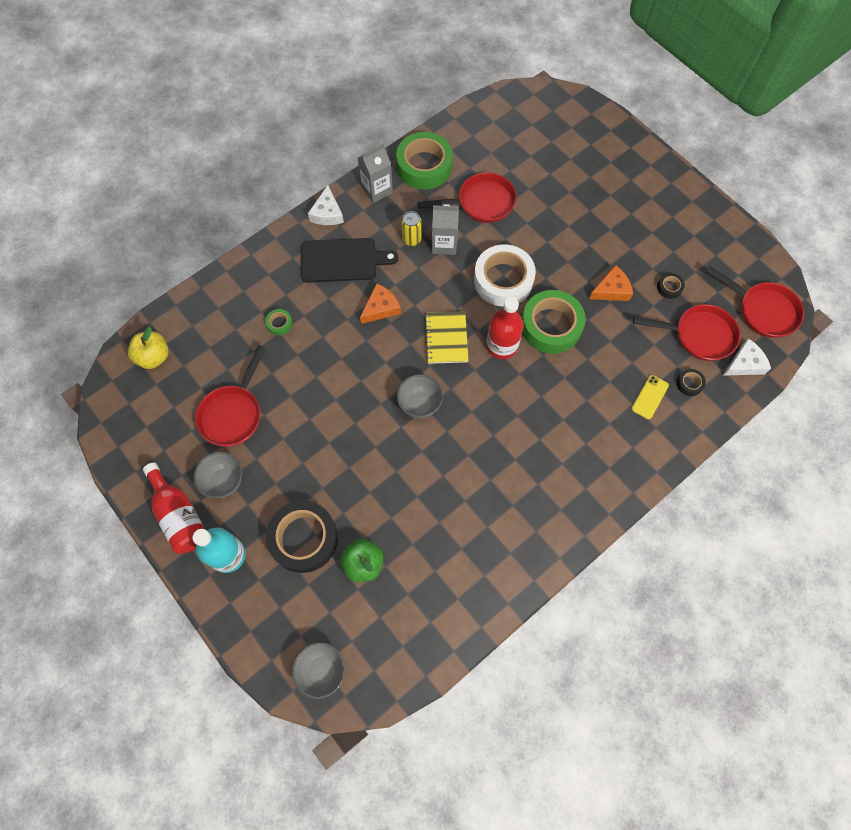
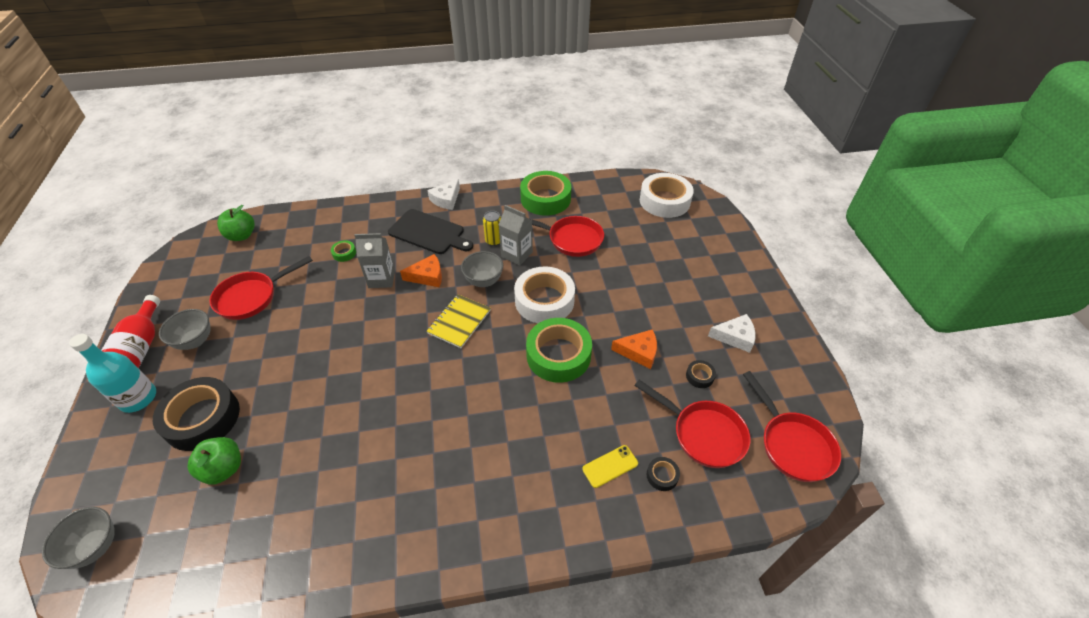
camera: 30 degrees right, 20 degrees down
(154, 357) = (242, 235): yellow apple -> green apple
(377, 190) = (496, 199): grey carton -> grey carton (381, 279)
(420, 404) = (392, 361): grey bowl -> grey bowl (484, 281)
(501, 345) = (501, 350): red bottle -> none
(536, 117) = (664, 201): none -> white tape
(744, 363) = (739, 487): white cheese -> white cheese (735, 337)

